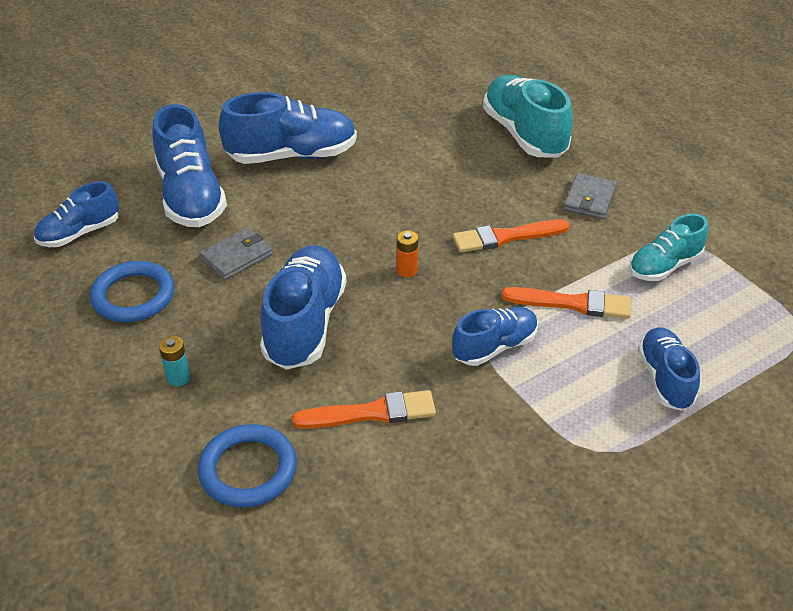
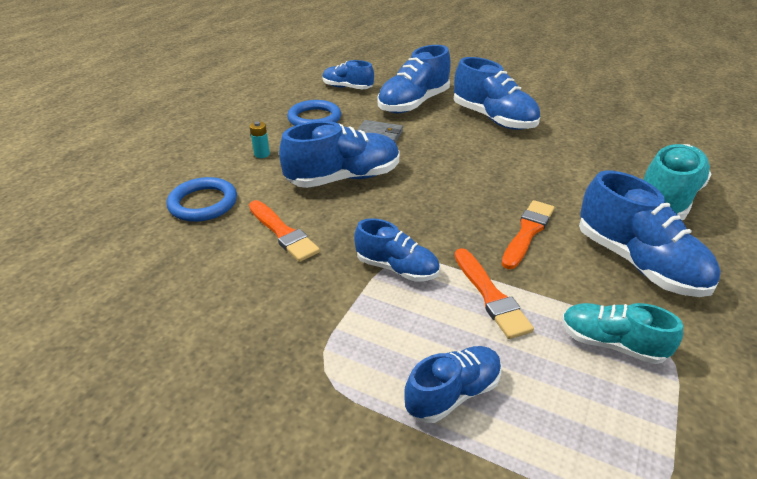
camera: 60 degrees right, 5 degrees down
(407, 270) = (436, 199): orange battery -> none
(505, 237) = (527, 232): orange brush -> orange brush turned 75 degrees clockwise
(589, 199) = (638, 262): grey wallet -> blue shoe

